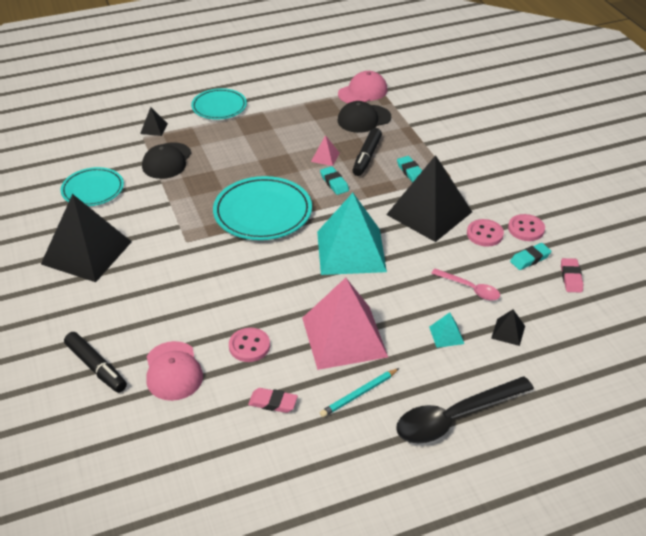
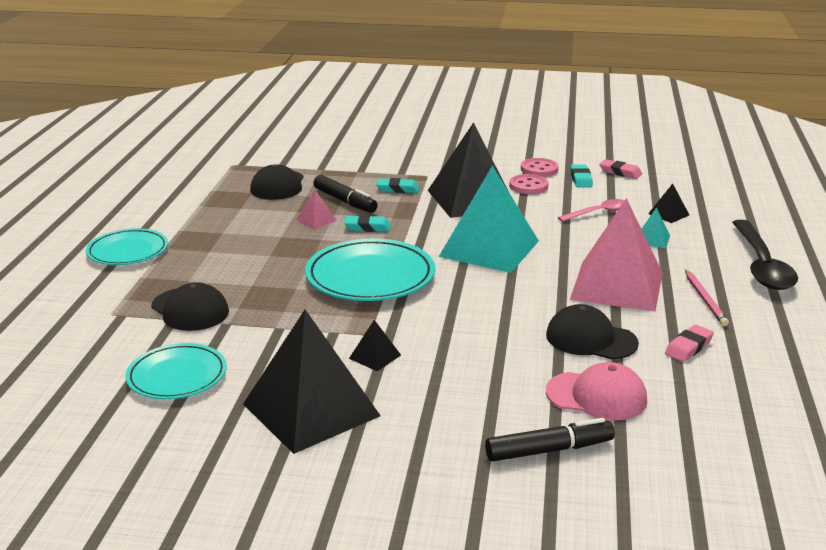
camera: 60 degrees left, 15 degrees down
(154, 128) = (104, 302): black pyramid -> black pyramid (375, 356)
(249, 346) = (591, 339): pink button -> black cap
(359, 394) = (704, 300): turquoise pencil -> pink pencil
(363, 92) = (229, 173): pink cap -> none

